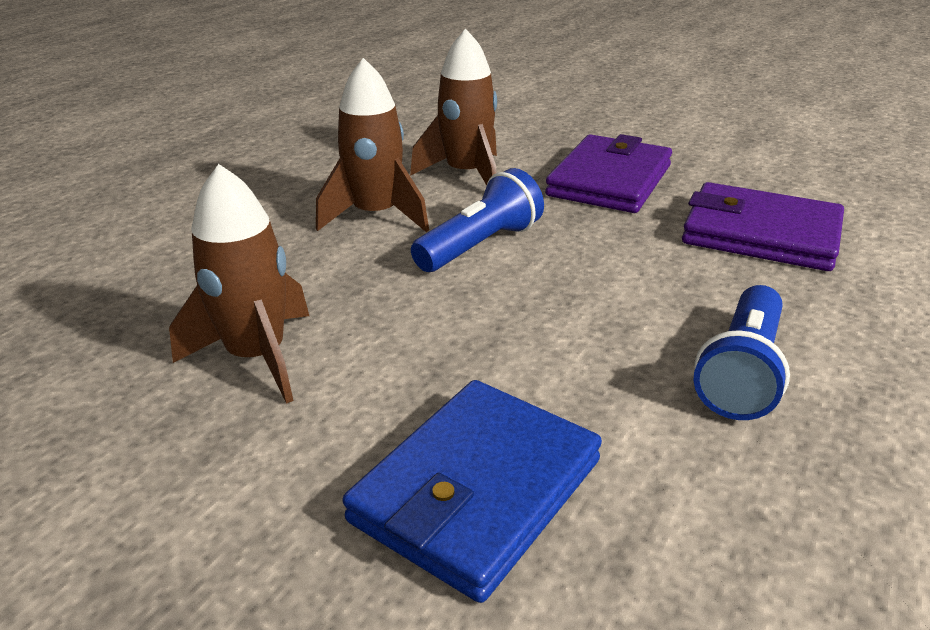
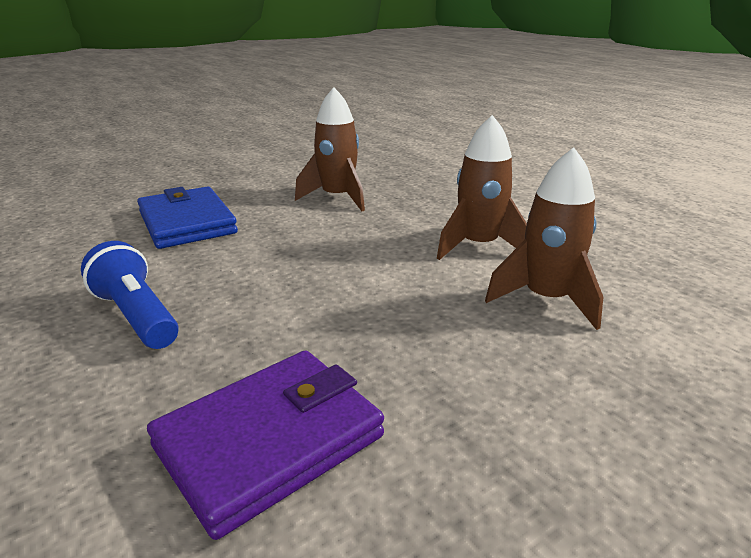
camera: 115 degrees right, 5 degrees down
(480, 246) = (396, 272): blue flashlight -> none
(609, 181) = (487, 385): purple wallet -> none

